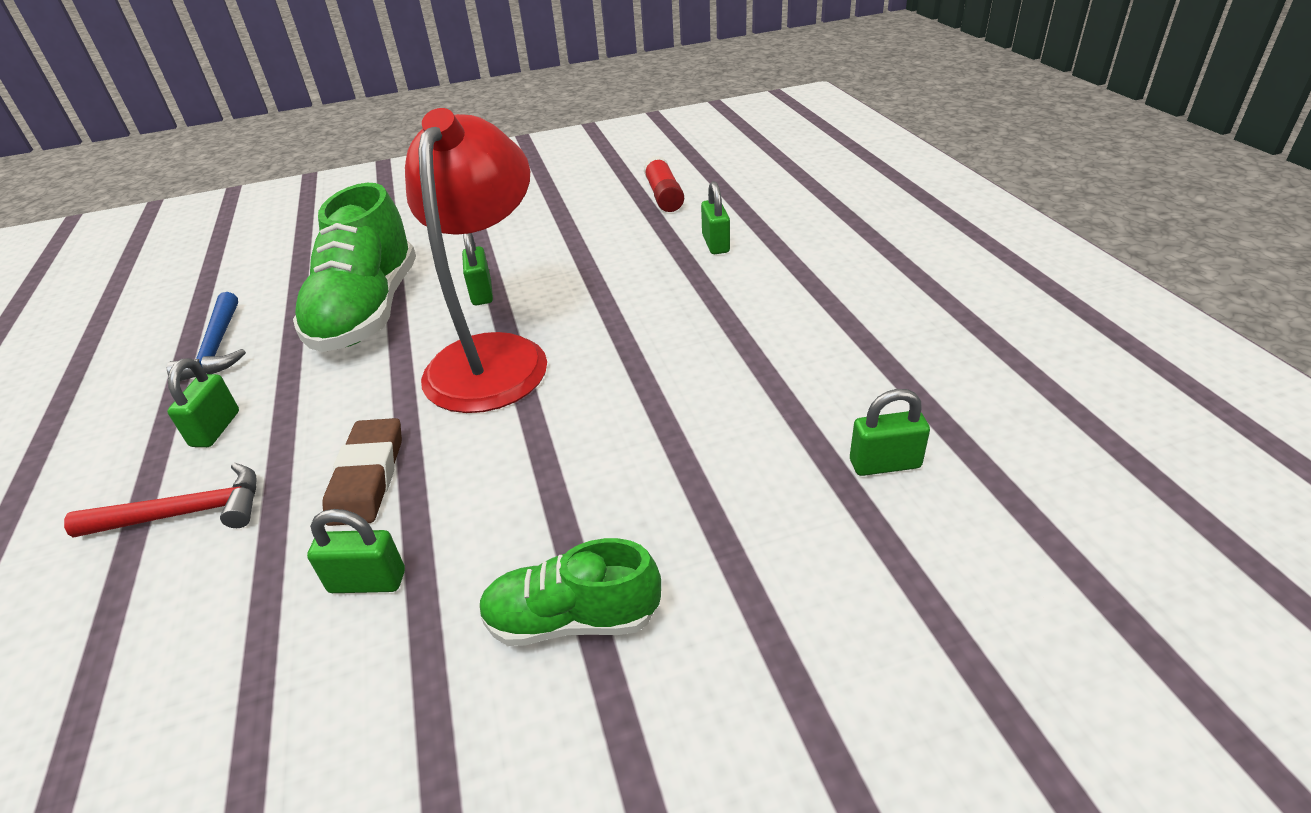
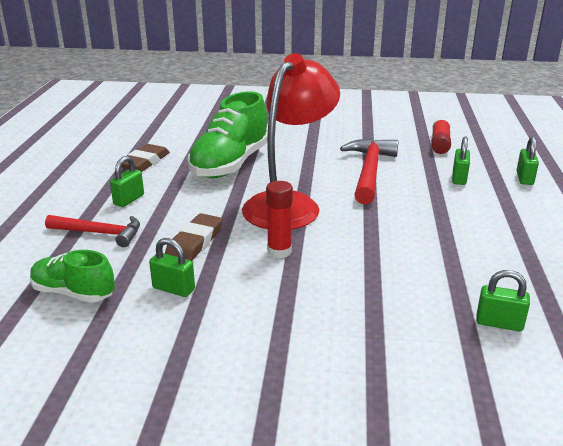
camera: 20 degrees right, 10 degrees down
(217, 347) = (145, 162): blue hammer -> brown eraser
(482, 293) = (298, 170): green padlock -> green padlock (524, 178)
(515, 447) = (279, 251): none -> red glue stick
(572, 619) = (269, 338): green shoe -> green shoe (73, 293)
(587, 266) = (369, 171): none -> red hammer

